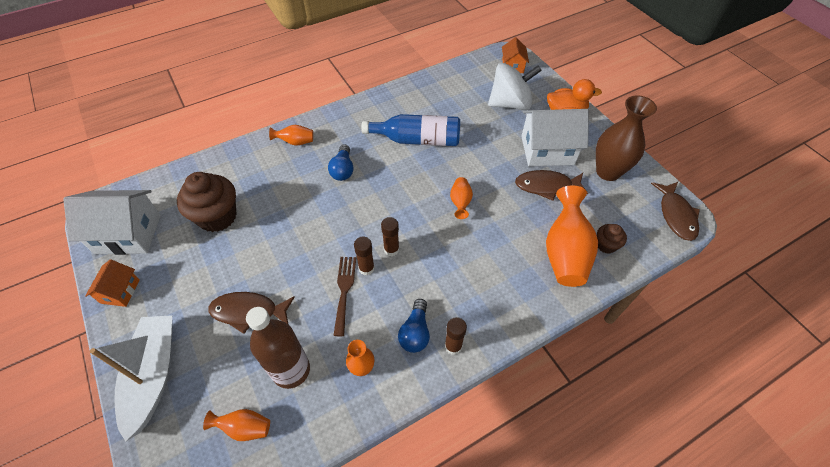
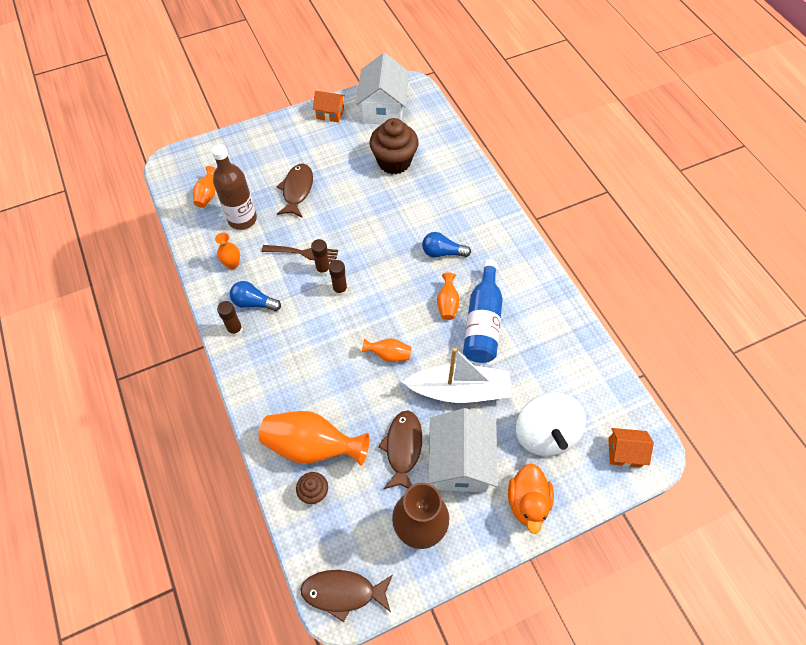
camera: 95 degrees right, 5 degrees up
(153, 375) = (258, 142): white boat -> white boat (459, 390)
(295, 142) = (483, 212): orange vase -> orange vase (447, 303)

